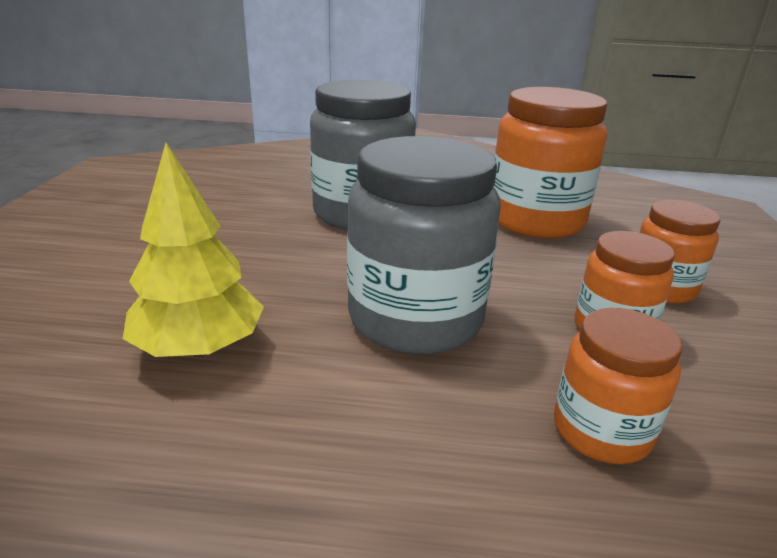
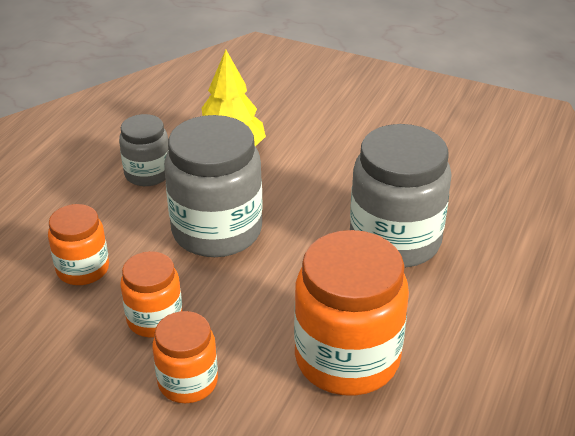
camera: 110 degrees right, 10 degrees up
(300, 432) = (147, 174): none -> grey jar

